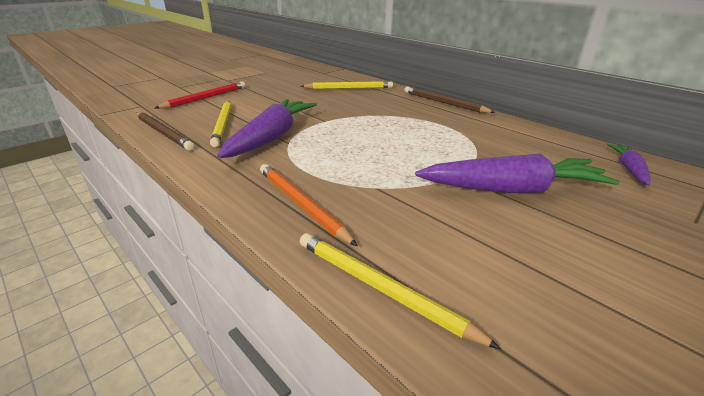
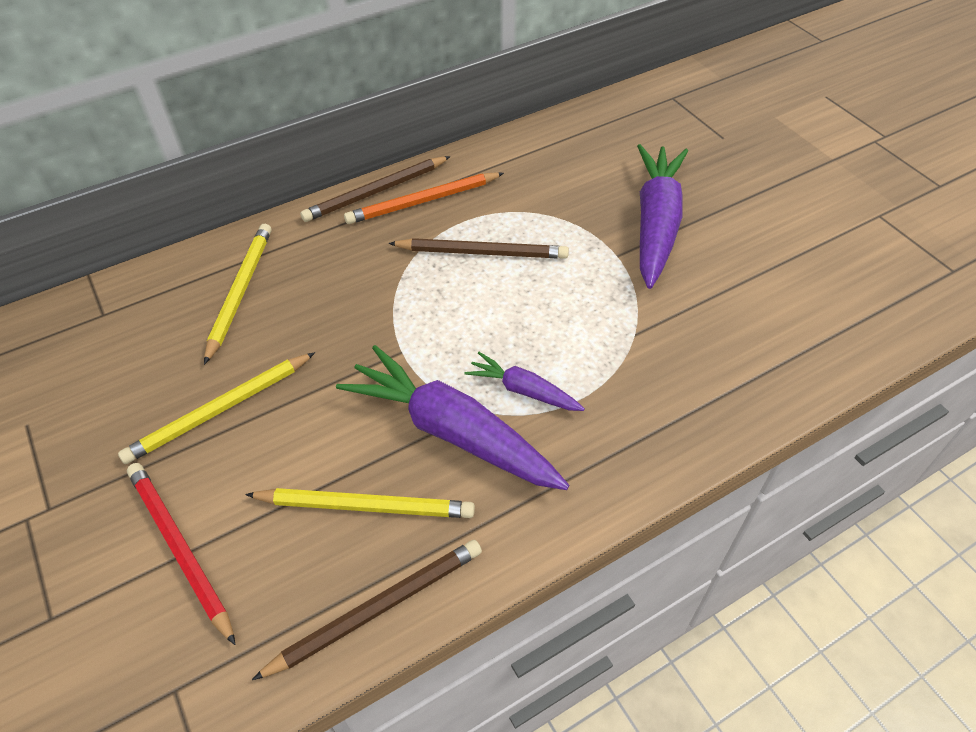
camera: 75 degrees left, 20 degrees up
(301, 204) = (668, 412): orange pencil -> orange pencil (423, 201)
(381, 289) = (812, 368): yellow pencil -> yellow pencil (220, 410)
(419, 131) = (482, 252): none -> brown pencil
(629, 169) = (627, 125): purple carrot -> purple carrot (524, 390)

